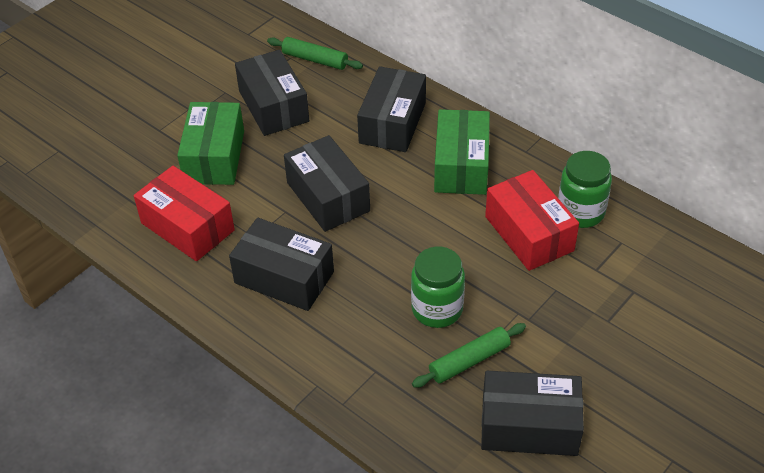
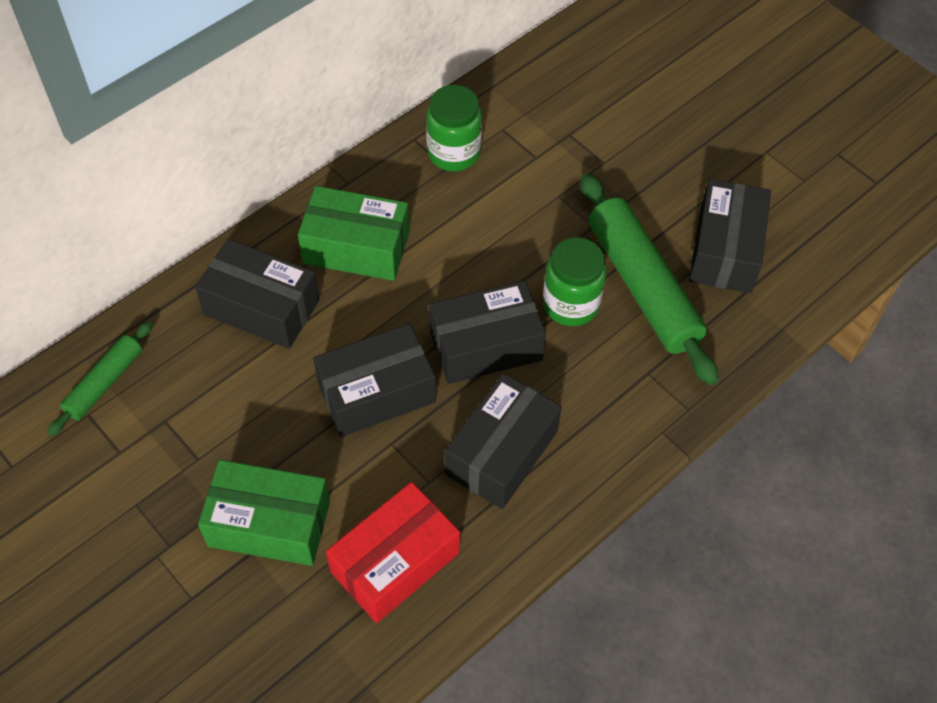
camera: 85 degrees left, 10 degrees up
(273, 106) = (187, 442): black box -> black box (486, 345)
(469, 361) = (643, 286): green rolling pin -> green rolling pin, size x1.87
(529, 233) = (476, 203): red box -> none

